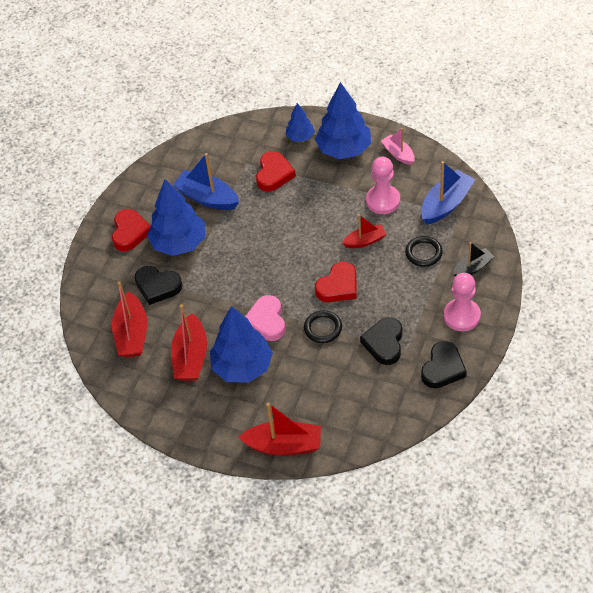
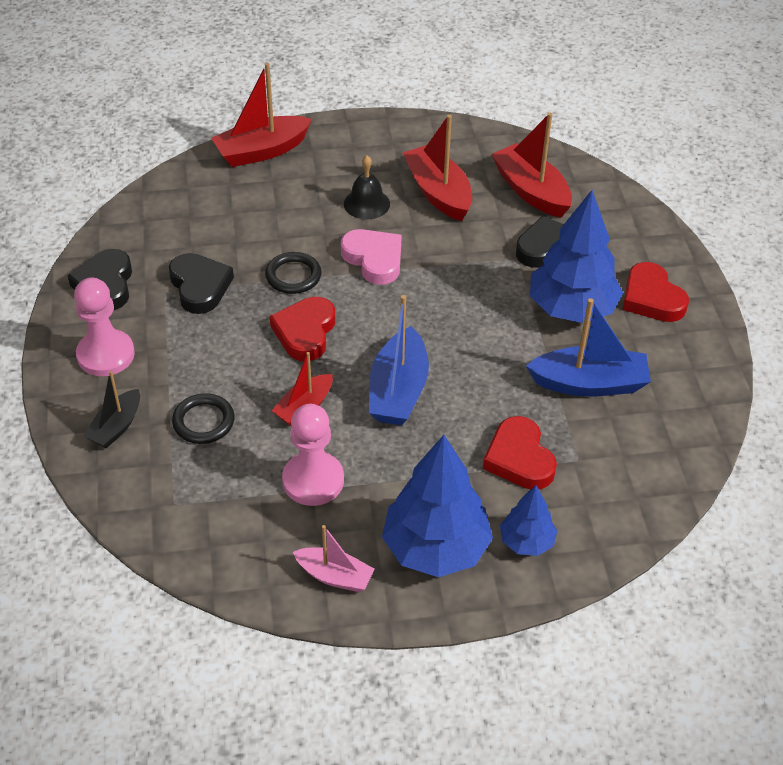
camera: 145 degrees right, 5 degrees down
(242, 367) = (366, 203): blue tree -> black bell
(446, 204) = (204, 514): blue boat -> blue boat (398, 391)

